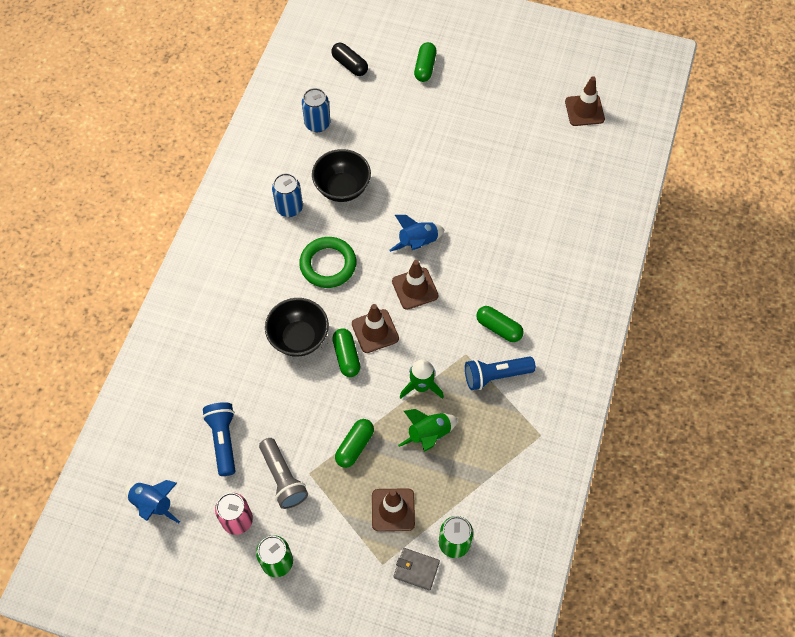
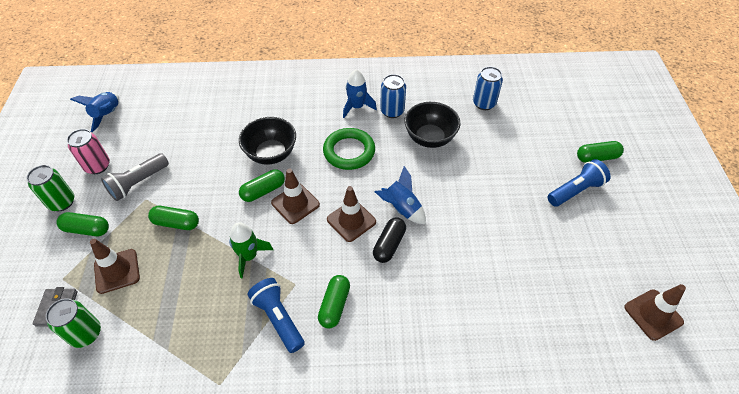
camera: 70 degrees right, 10 degrees down
(223, 440) = (166, 137): blue flashlight -> blue flashlight (575, 191)
(267, 238) = (357, 107): none -> blue rocket
(327, 536) = (87, 229): none -> green capsule
(350, 65) = (558, 105): black capsule -> black capsule (389, 245)
(429, 434) = (199, 278): green rocket -> none

